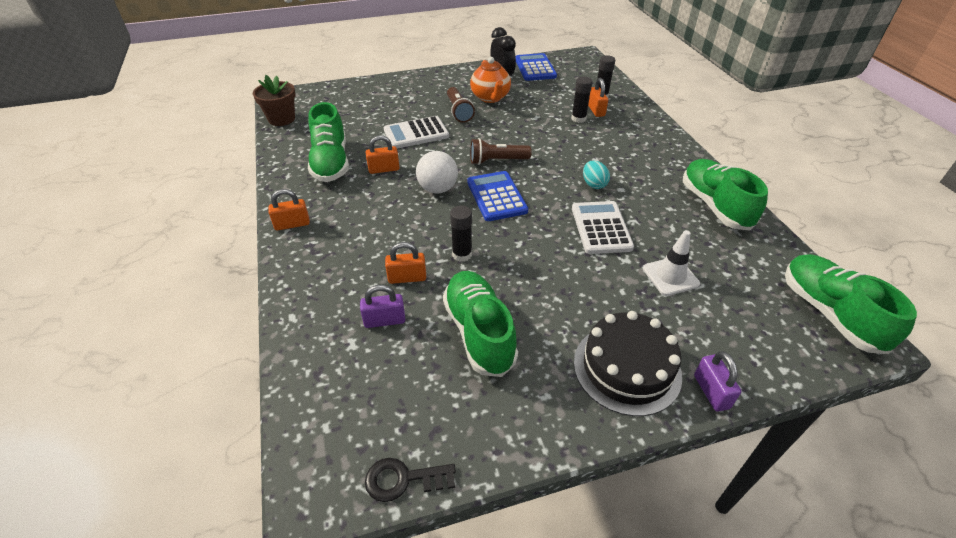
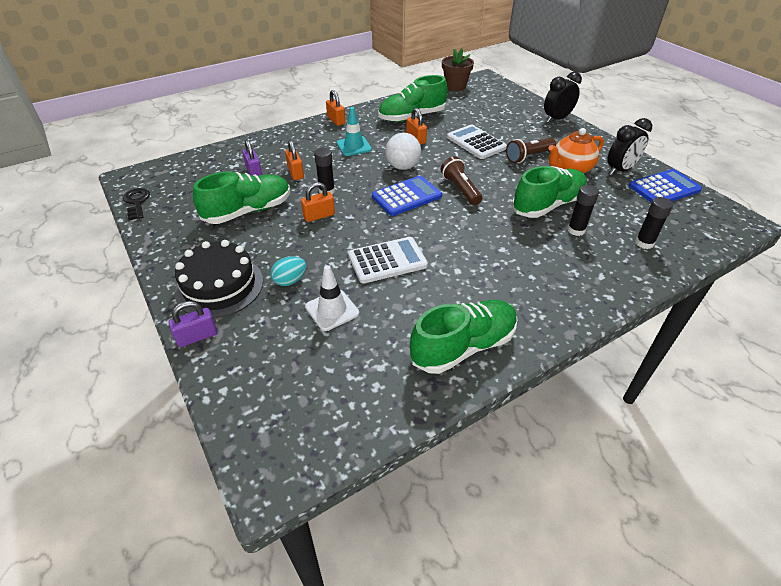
camera: 75 degrees right, 0 degrees up
(371, 218) = (354, 146): none -> turquoise traffic cone
(400, 81) = (556, 119): none -> black clock
(594, 184) = (455, 251): turquoise egg -> turquoise egg (290, 280)
(596, 110) = (605, 241): orange padlock -> orange padlock (319, 216)
(829, 313) = (304, 441): green shoe -> green shoe (547, 205)

